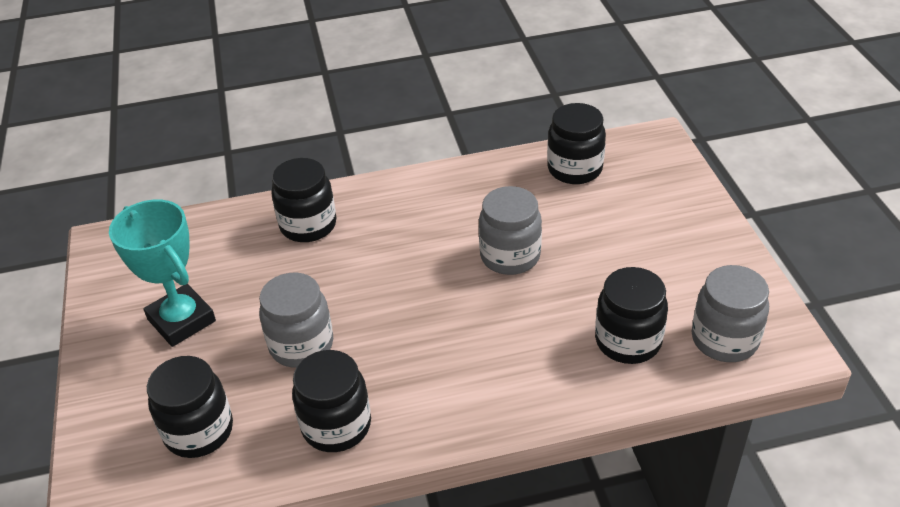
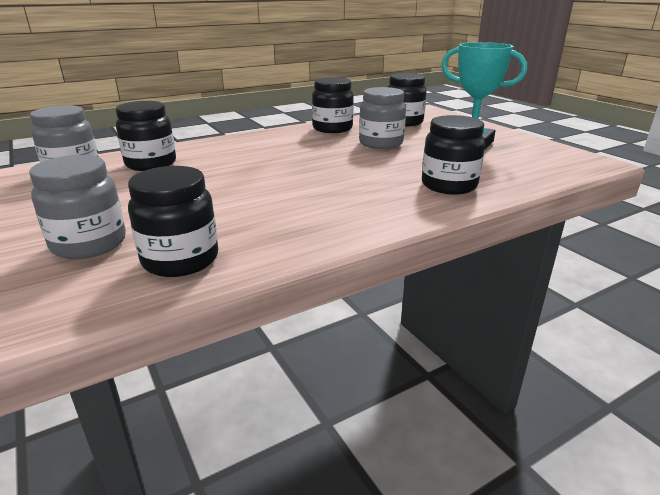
camera: 160 degrees right, 15 degrees down
(510, 256) = (249, 189): grey jar -> grey jar (89, 244)

